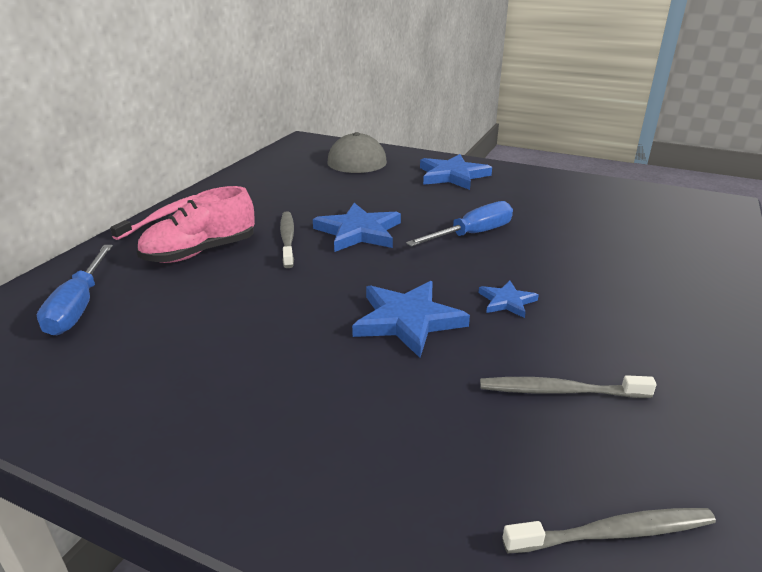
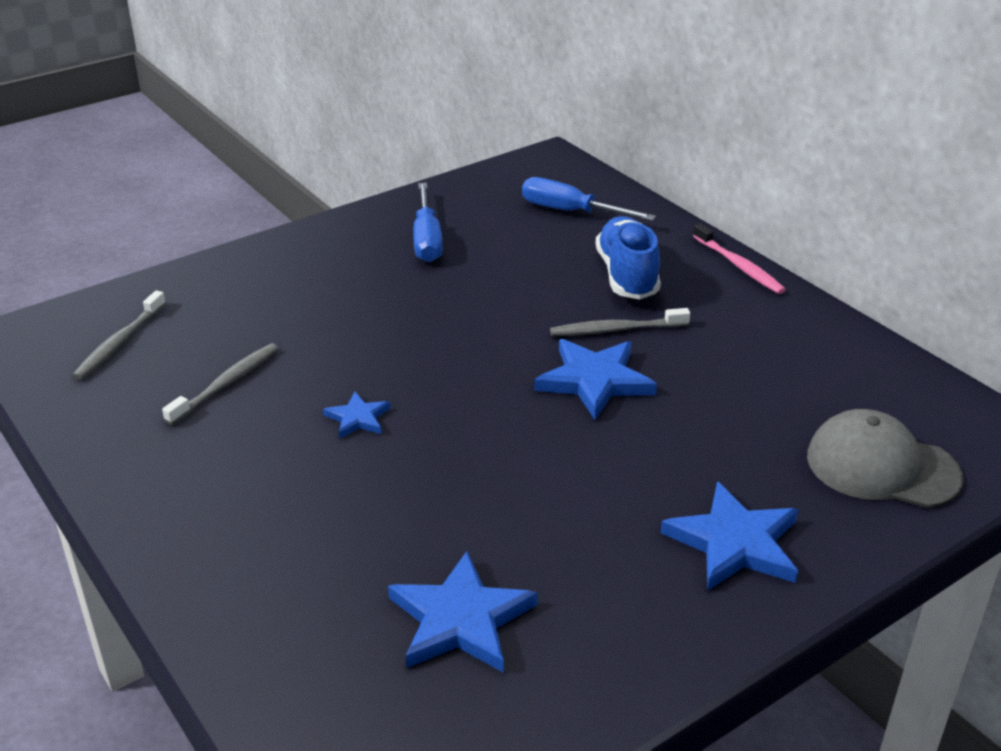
camera: 120 degrees right, 5 degrees up
(200, 252) = (627, 275): pink shoe -> blue shoe
(287, 239) = (616, 330): grey toothbrush -> grey toothbrush turned 150 degrees clockwise
(407, 320) = (391, 350): blue star -> blue star (460, 619)
(472, 234) = (514, 464): blue screwdriver -> blue screwdriver (427, 239)

